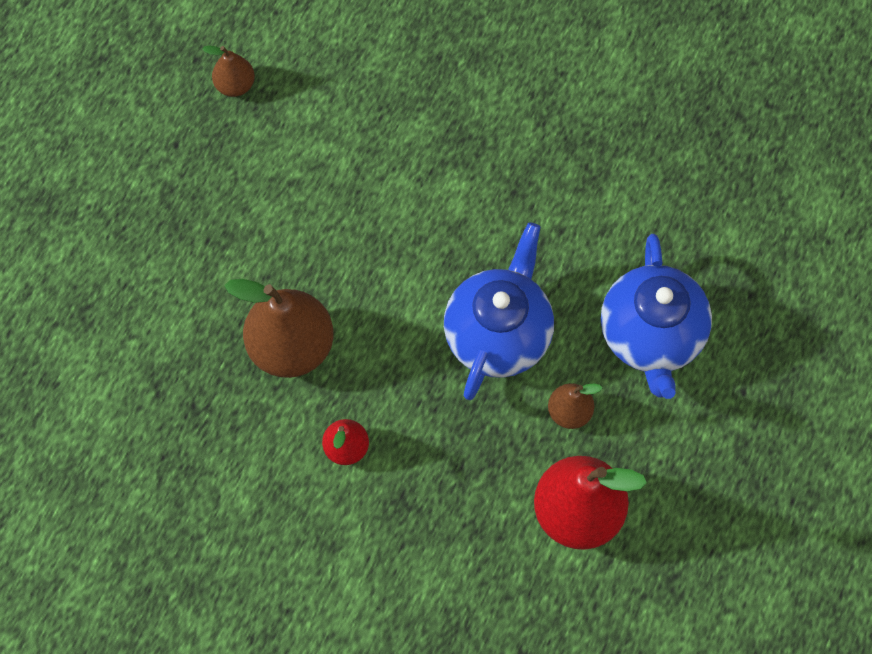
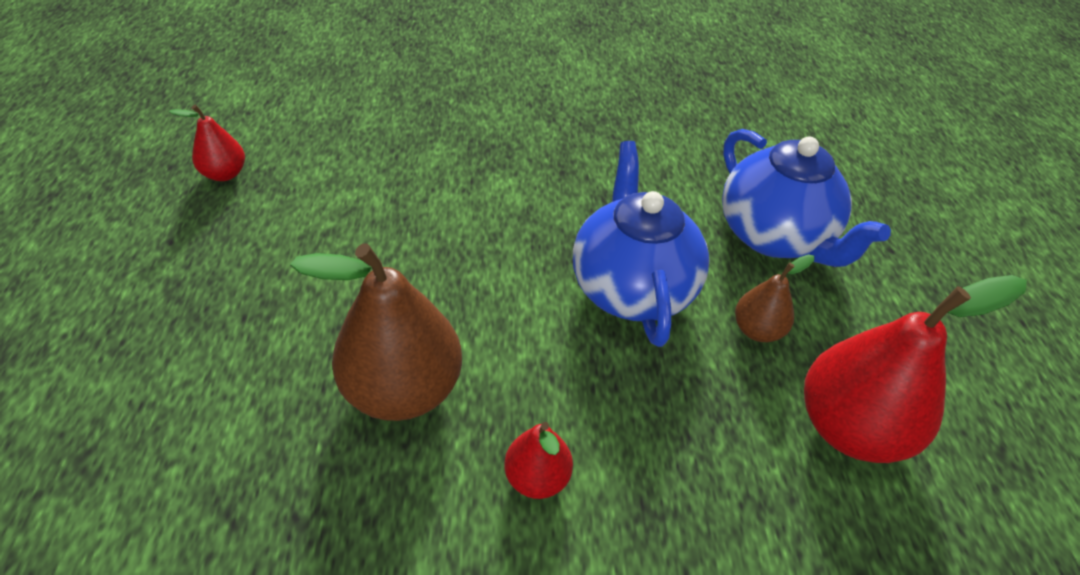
camera: 30 degrees left, 20 degrees down
(235, 85) = (225, 174): brown pear -> red pear

